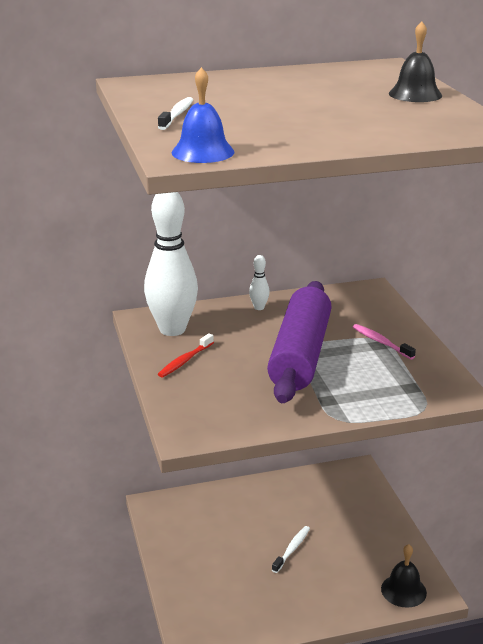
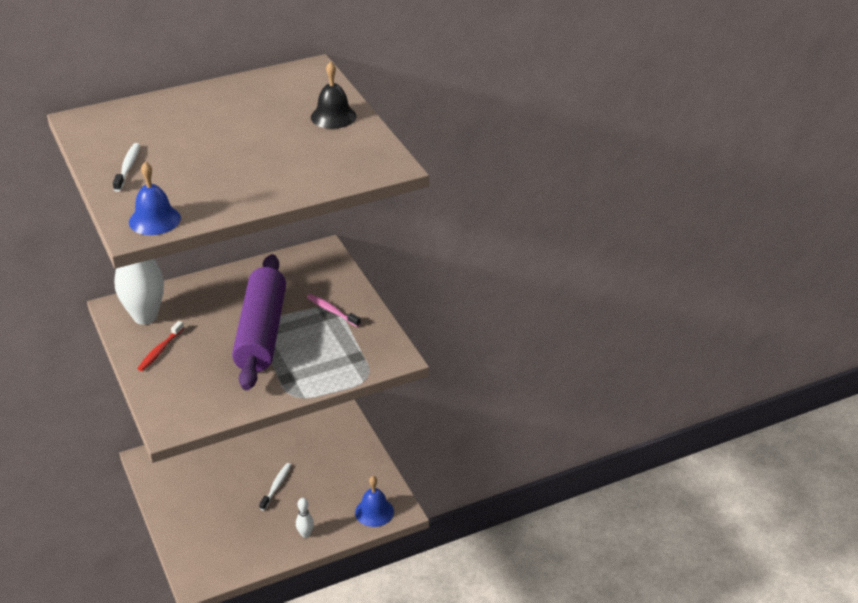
camera: 10 degrees left, 10 degrees up
(259, 307) = (222, 283): white bowling pin -> white bowling pin (305, 534)
(403, 590) = (374, 512): black bell -> blue bell

